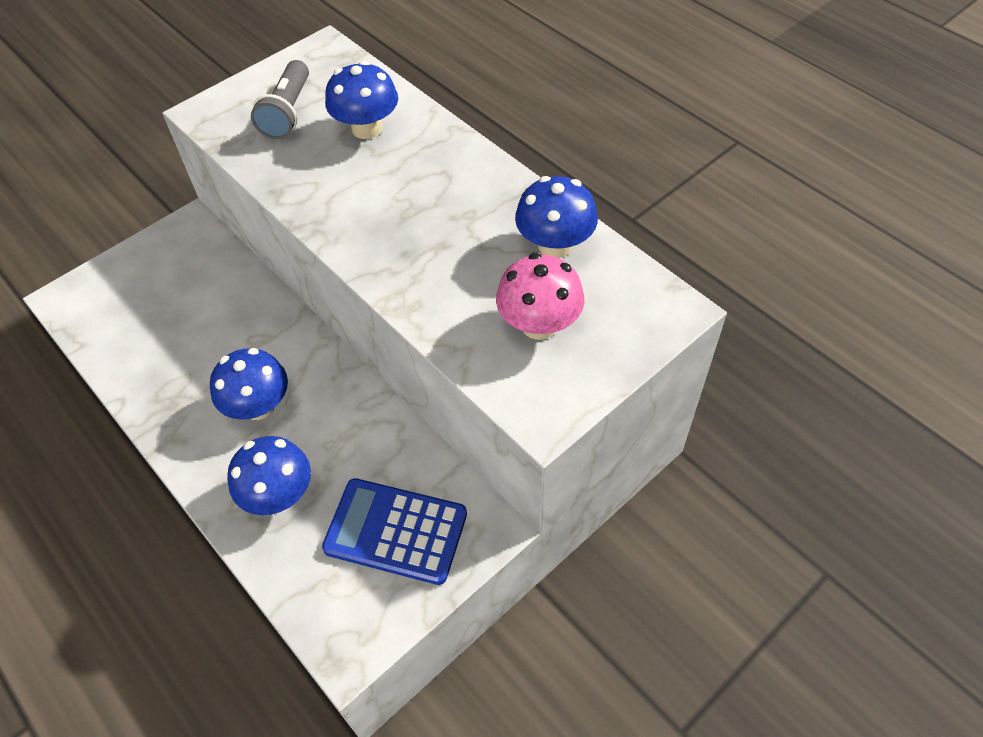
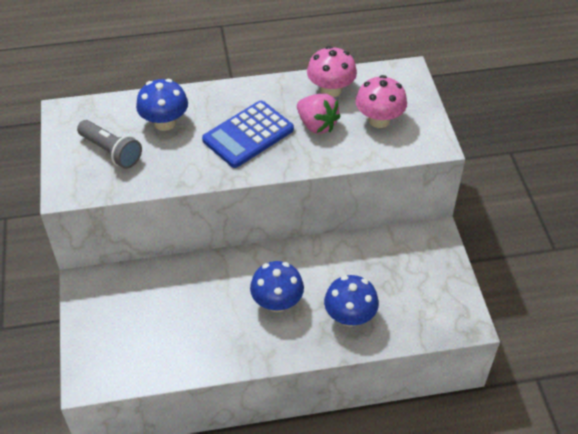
camera: 60 degrees left, 5 degrees down
(396, 531) = (411, 273): blue calculator -> blue calculator (248, 135)
(474, 263) = (317, 125): none -> pink strawberry
(555, 245) = (330, 90): blue mushroom -> pink mushroom

